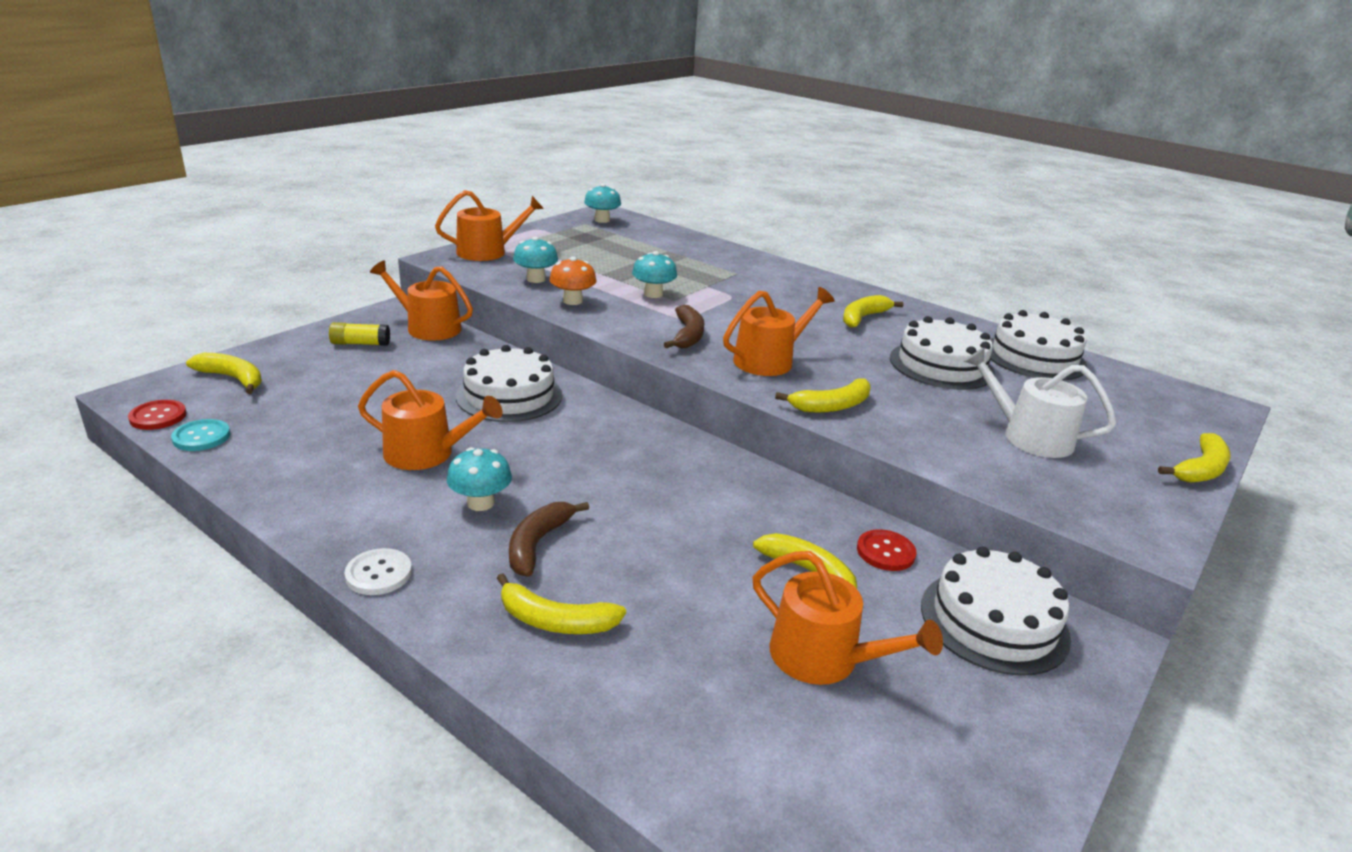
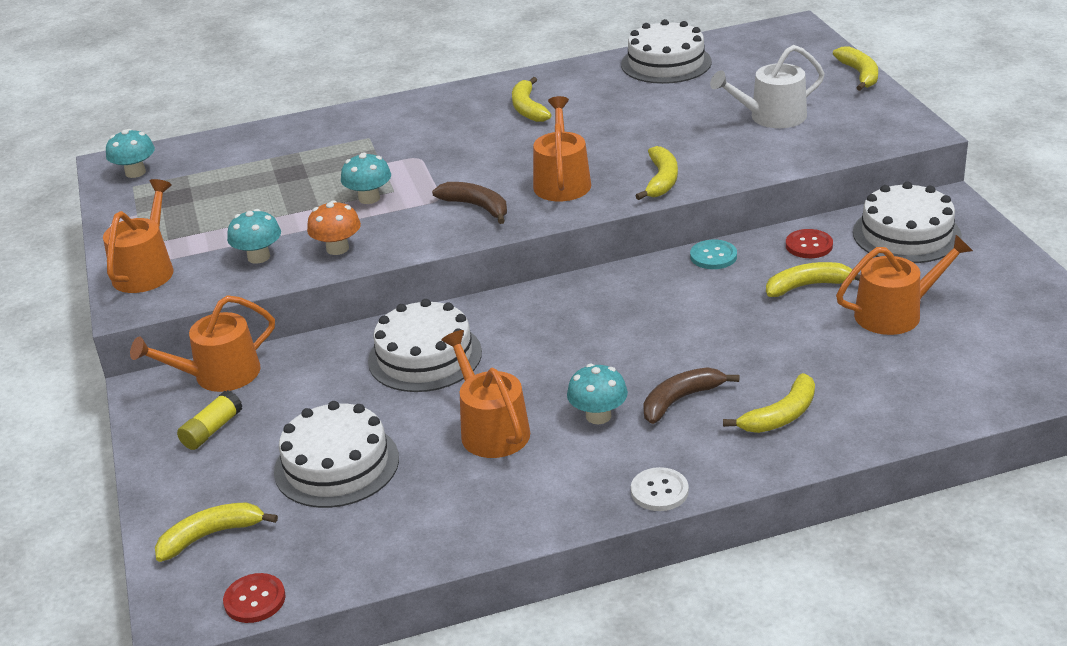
camera: 50 degrees left, 5 degrees up
(201, 437) = (331, 571): turquoise button -> turquoise button (713, 256)
(427, 453) = (491, 429): orange watering can -> orange watering can turned 75 degrees counterclockwise
(537, 544) = (680, 400): brown banana -> brown banana turned 90 degrees clockwise
(941, 365) = (642, 107): white cake -> white cake (336, 465)

